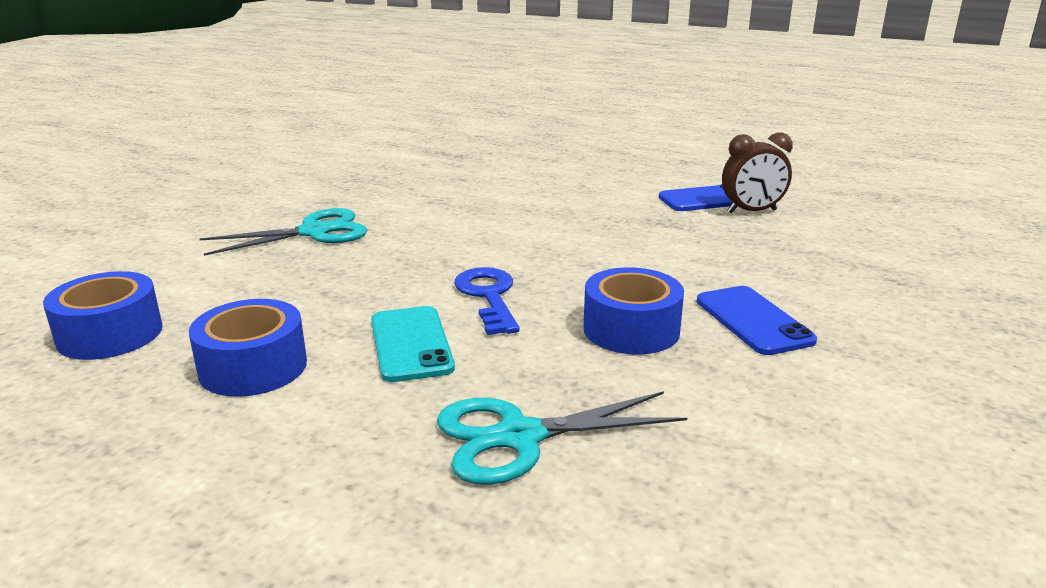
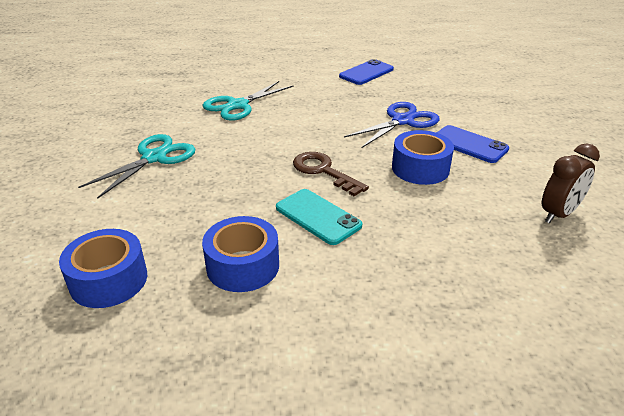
camera: 30 degrees left, 10 degrees up
(488, 296) = (323, 171): blue key -> brown key
(519, 437) = (439, 250): turquoise scissors -> turquoise scissors (238, 105)
(683, 266) = (402, 121): none -> blue scissors
(751, 211) = (397, 75): brown clock -> brown clock (558, 214)

